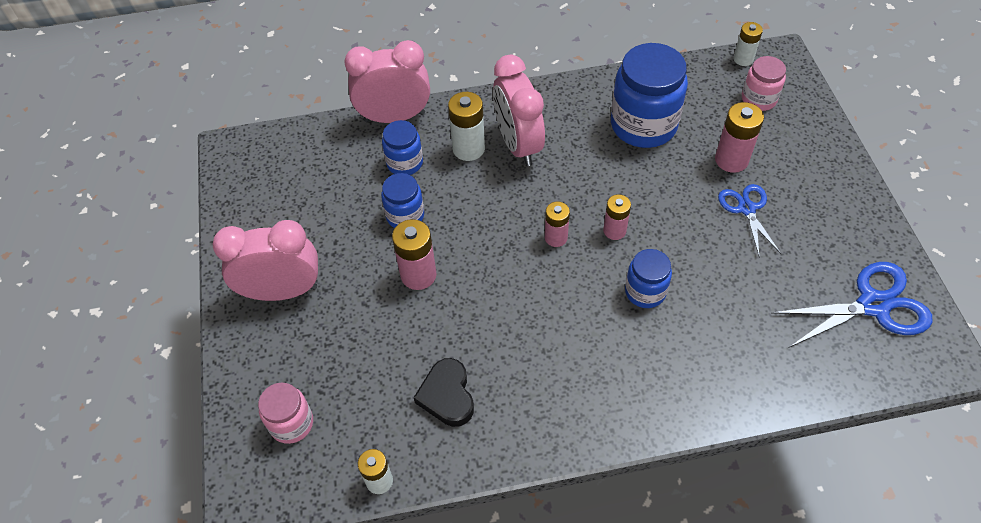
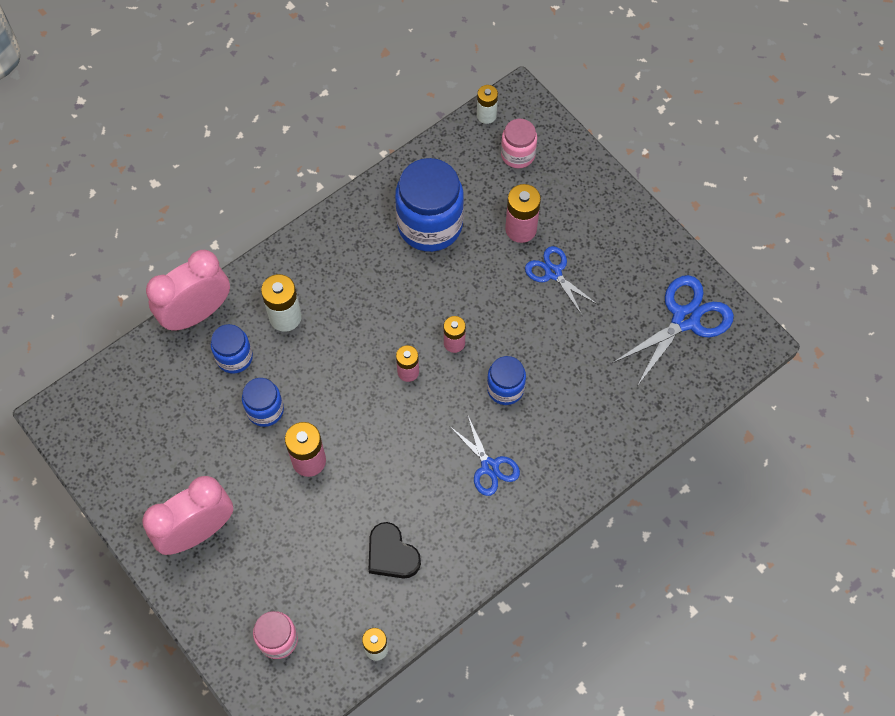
camera: 30 degrees left, 10 degrees up
(518, 145) = (328, 293): pink clock -> none
(591, 357) = (489, 466): none -> blue scissors

